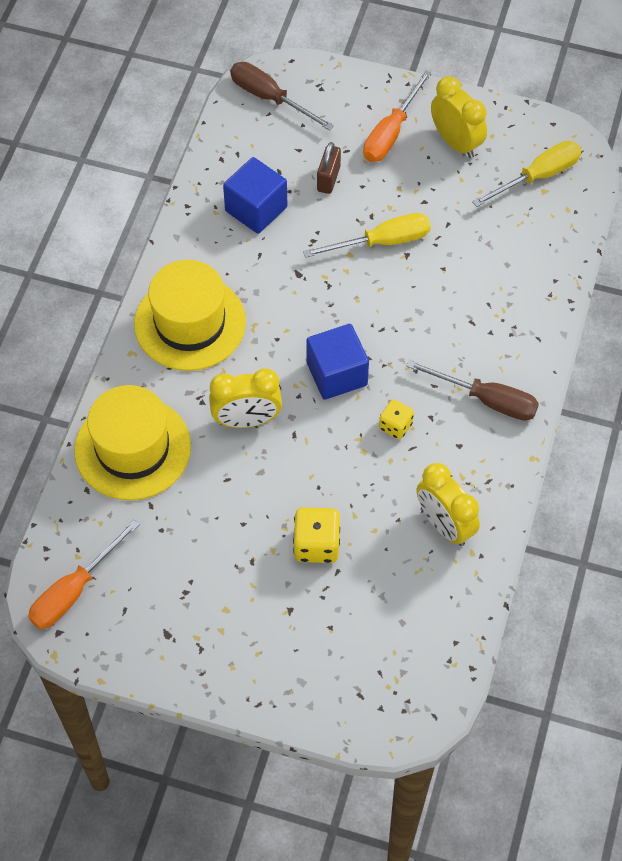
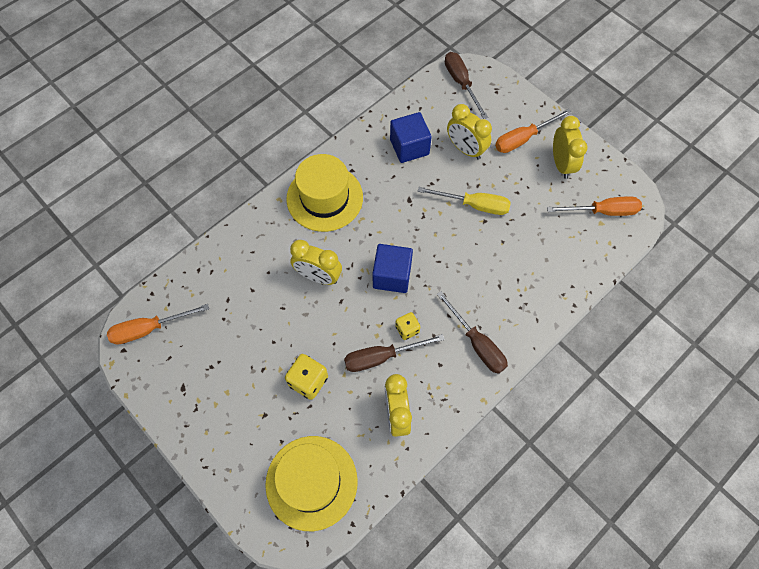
camera: 30 degrees right, 5 degrees up
(132, 448) = (241, 258): yellow hat -> yellow hat (311, 482)
(328, 179) = (465, 149): brown padlock -> yellow clock
(386, 472) = (382, 357): none -> brown screwdriver
(538, 176) = (602, 211): yellow screwdriver -> orange screwdriver

